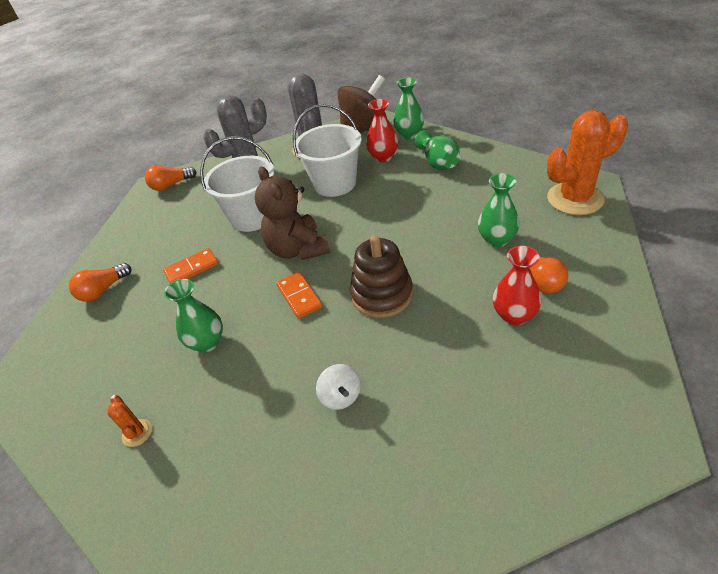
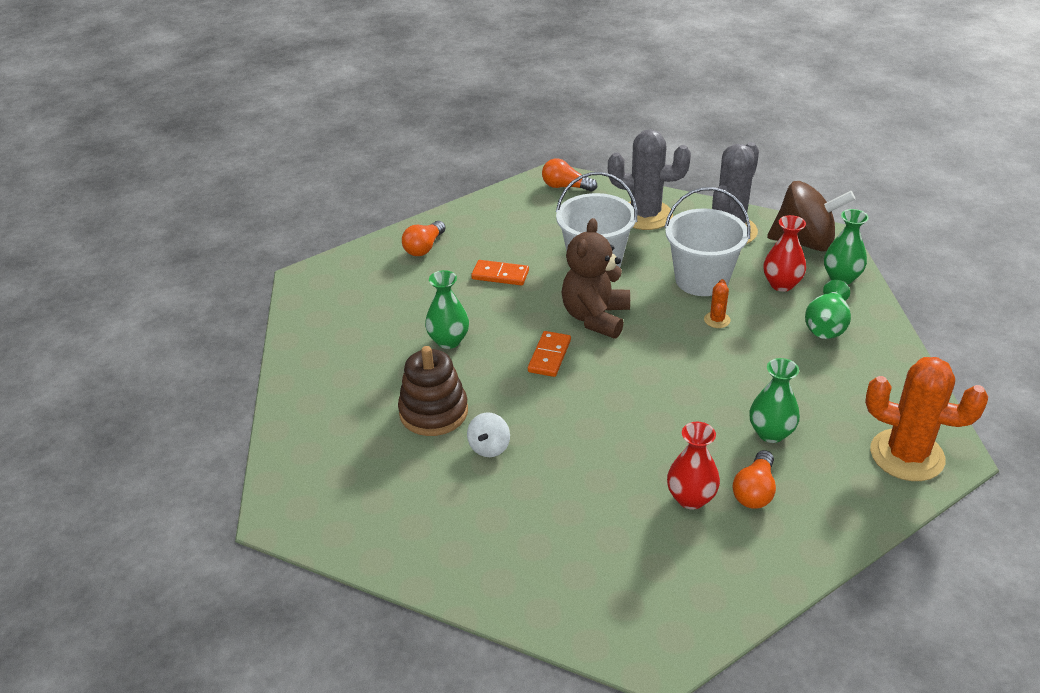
camera: 40 degrees right, 5 degrees down
(103, 290) = (424, 247): orange light bulb -> orange light bulb turned 60 degrees counterclockwise
(137, 433) = (345, 367): orange cactus -> orange cactus (717, 320)
(382, 295) = (611, 402): brown stacking toy -> brown stacking toy (433, 412)

